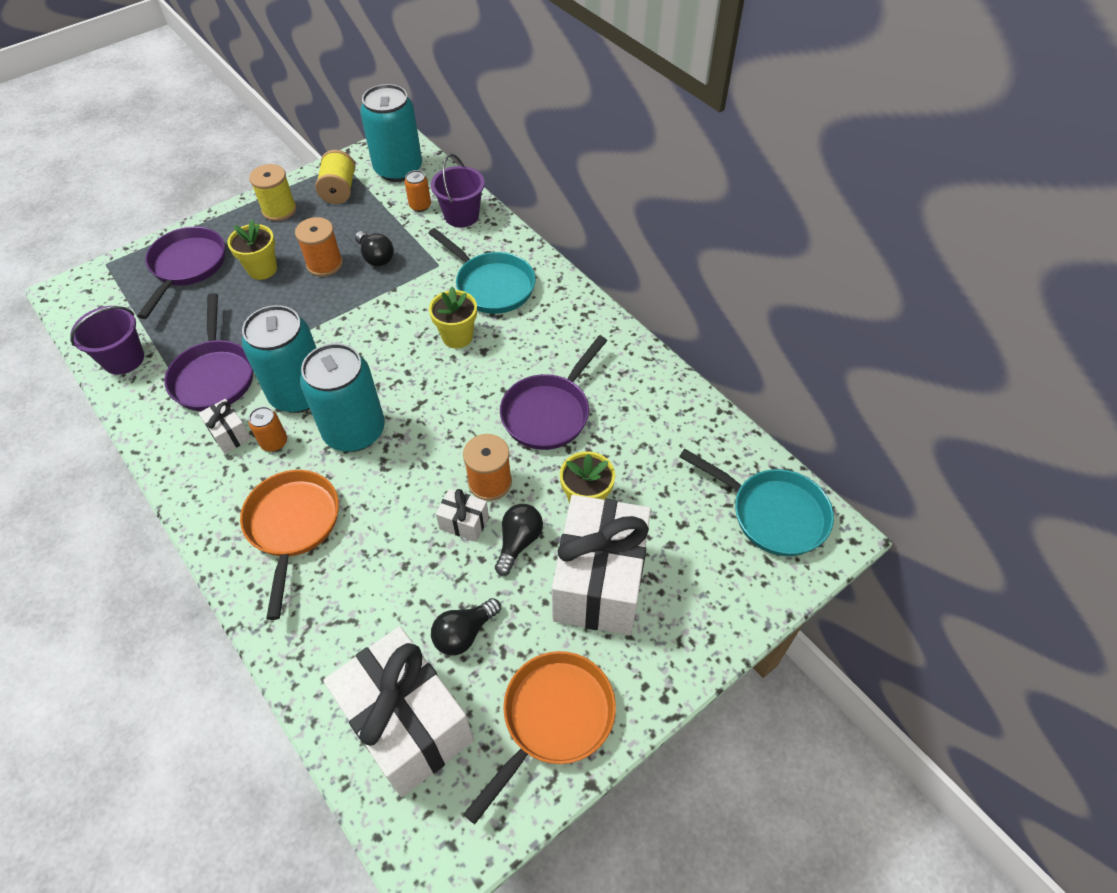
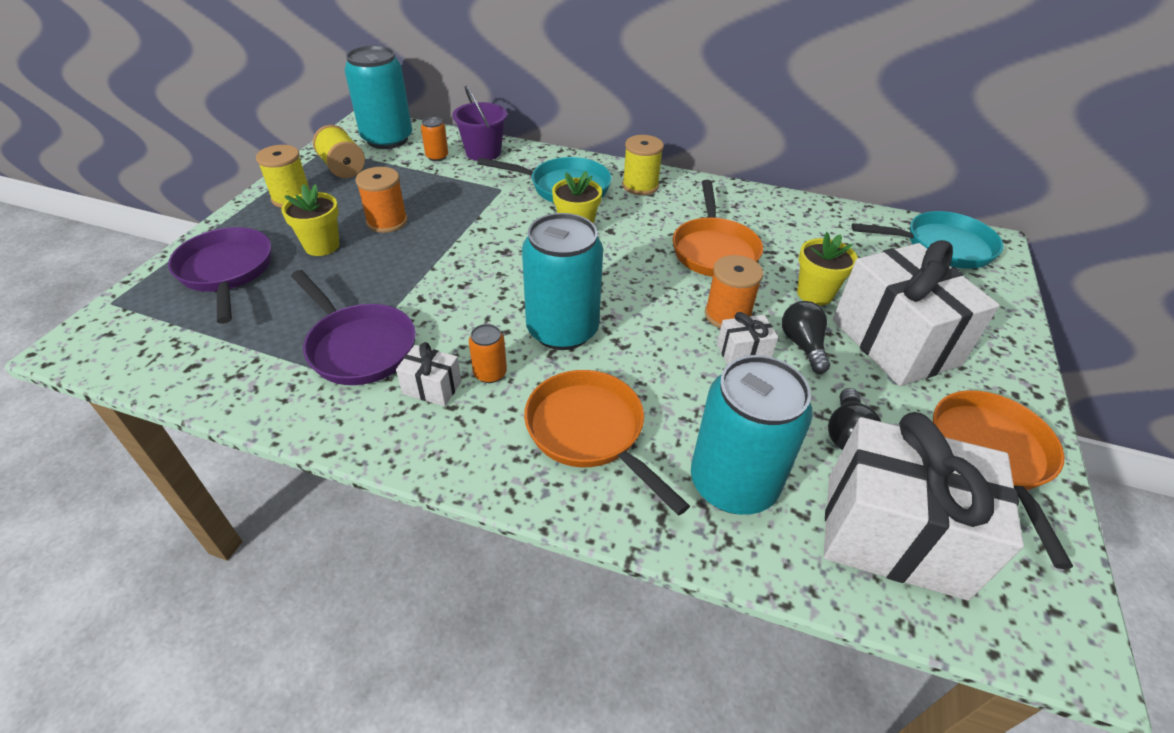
camera: 35 degrees left, 10 degrees down
(123, 359) = (224, 376): purple bucket -> none
(299, 393) = (472, 324): turquoise can -> turquoise can (733, 483)
(376, 257) = (434, 201): black light bulb -> none
(549, 412) = (714, 250): purple pan -> orange pan
(559, 311) = (640, 186): none -> yellow spool

